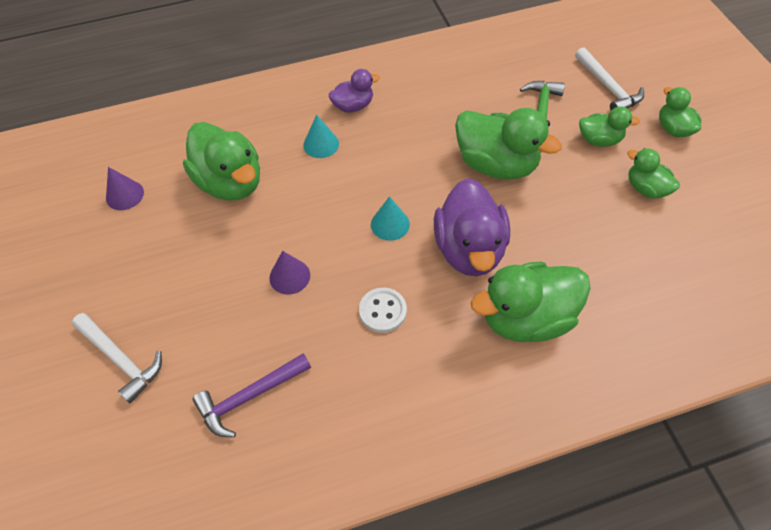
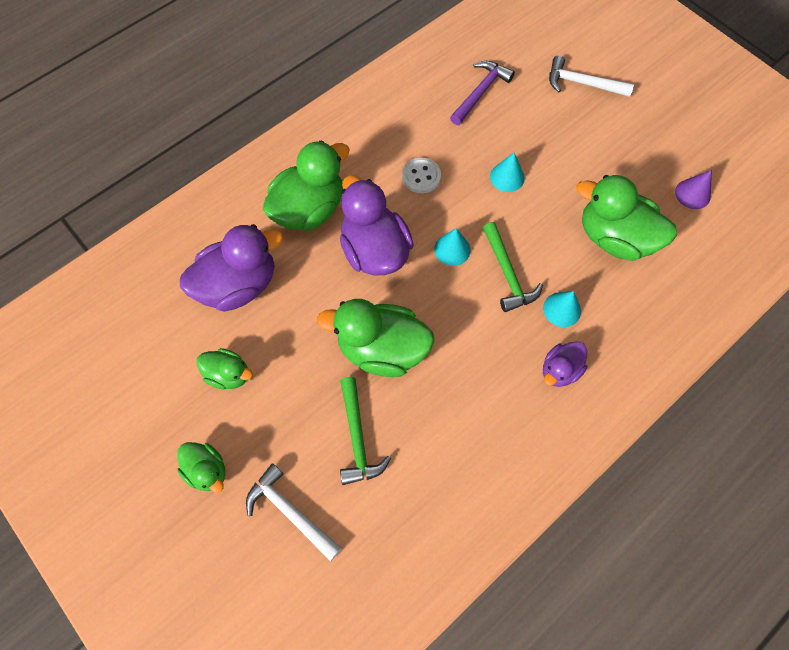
camera: 155 degrees right, 10 degrees up
(289, 276) = (507, 177): purple cone -> turquoise cone
(350, 186) = (507, 274): none -> green hammer
(599, 140) = (285, 422): green duck -> none
(625, 263) = (238, 285): none -> purple duck

